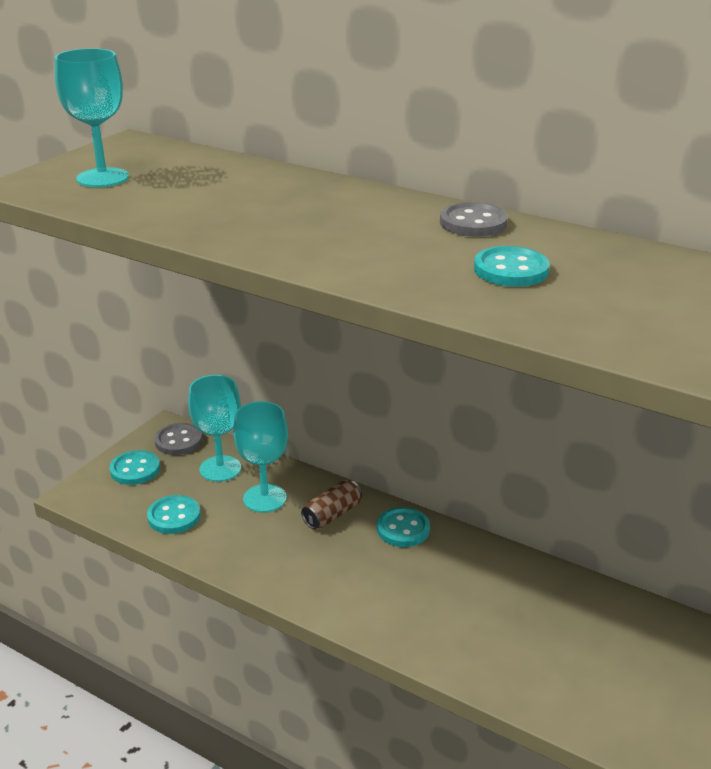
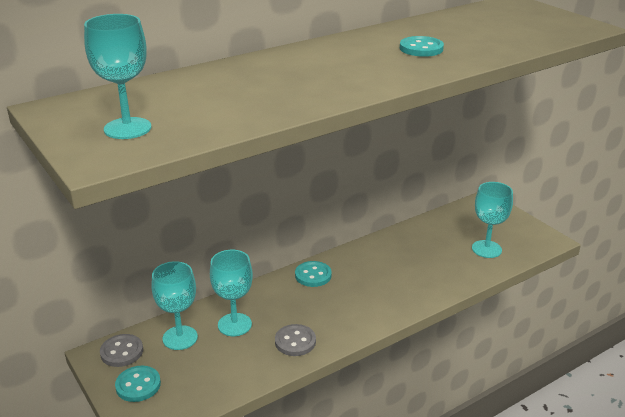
camera: 65 degrees left, 0 degrees up
(174, 516) = (218, 375): turquoise button -> none
(332, 515) = (277, 299): brown can -> none
(473, 223) = (350, 43): grey button -> grey button (295, 341)
(625, 699) = (486, 249): none -> turquoise goblet

